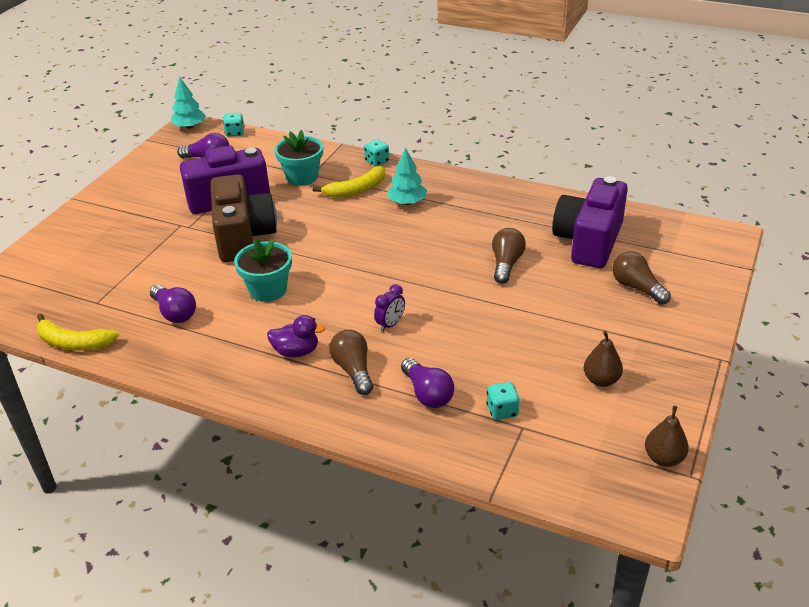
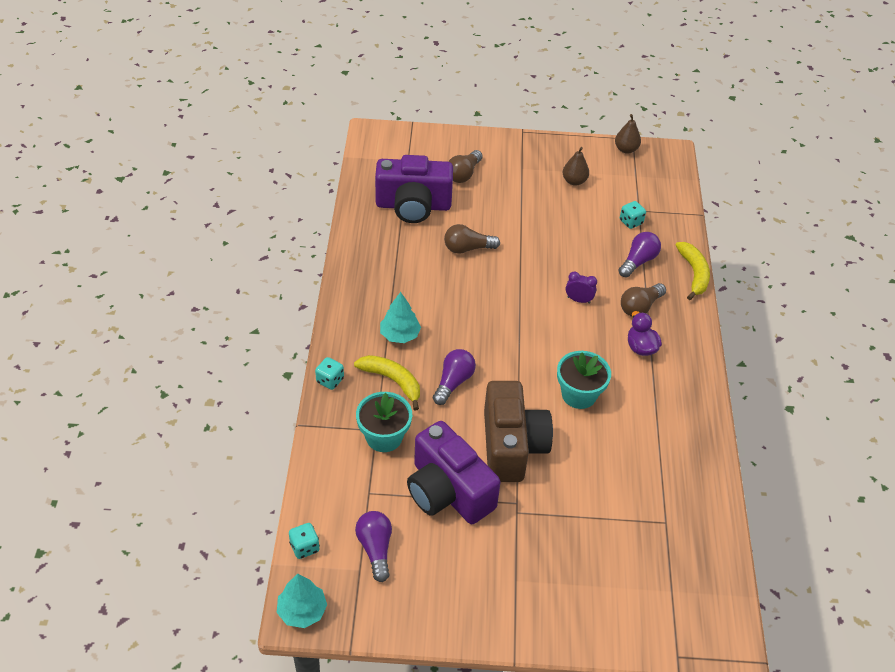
camera: 115 degrees left, 10 degrees up
(73, 342) = (722, 510): yellow banana -> yellow banana (694, 274)
(175, 313) = (644, 451): purple light bulb -> purple light bulb (453, 382)
(243, 236) = (511, 446): brown camera -> brown camera turned 120 degrees clockwise

